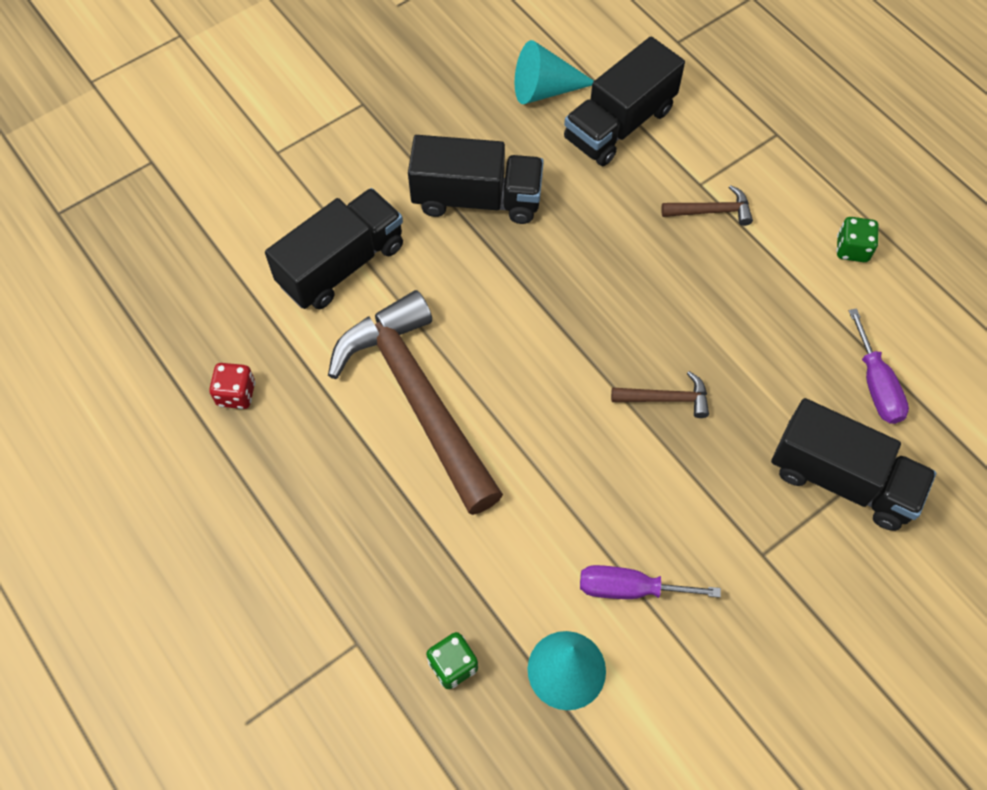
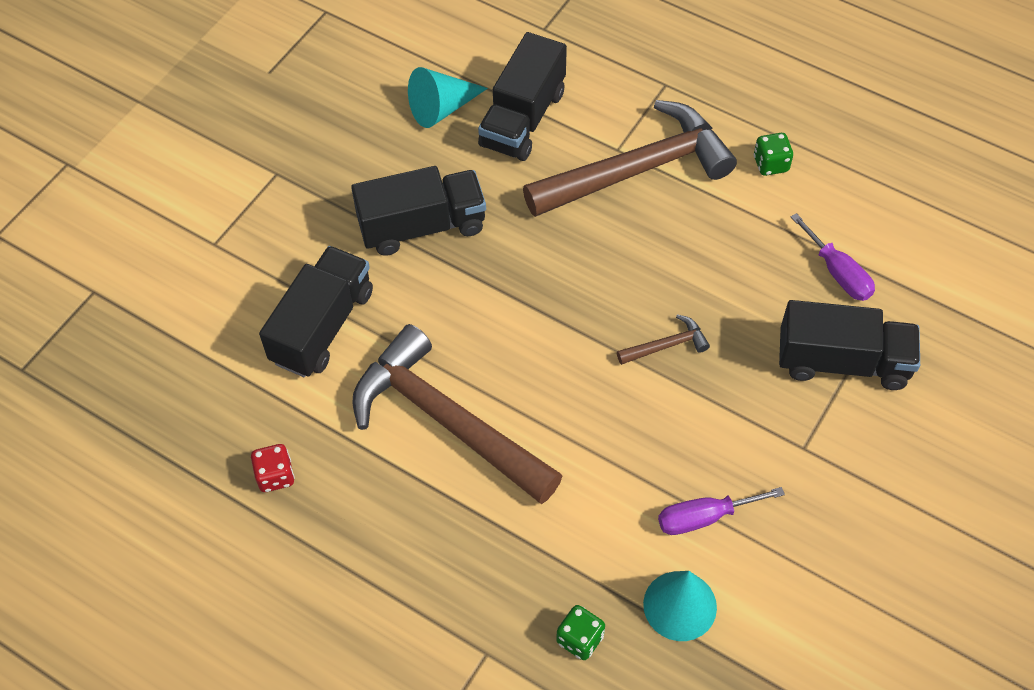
camera: 20 degrees left, 5 degrees down
(711, 211) = (637, 170): brown hammer -> brown hammer, size x2.48

